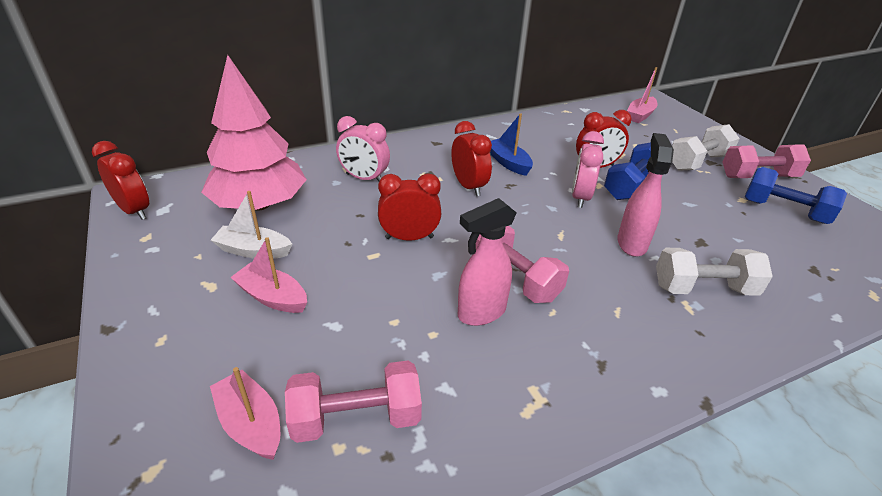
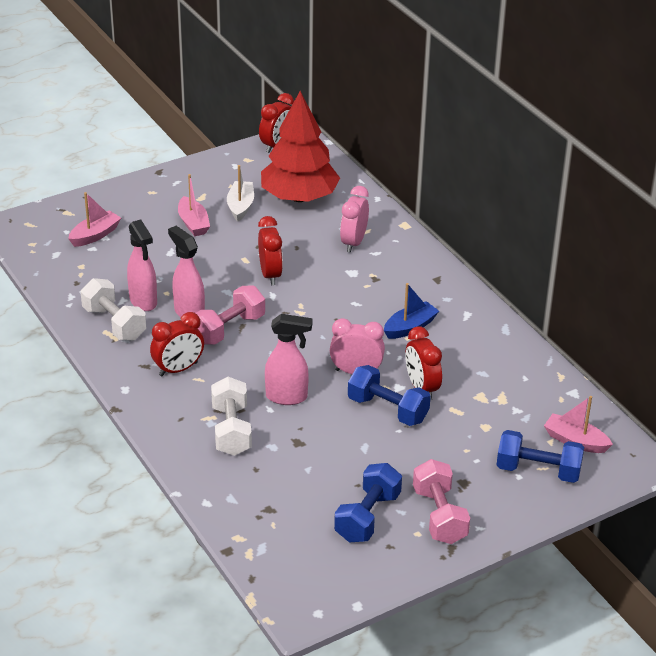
camera: 85 degrees right, 0 degrees up
(260, 204) = (299, 197): pink tree -> red tree
(272, 297) = (193, 223): pink boat -> pink boat turned 135 degrees clockwise
(356, 418) = (99, 269): pink dumbbell -> none
(452, 361) = (143, 301): none -> pink spray bottle
(468, 186) = (357, 303): red clock -> red clock (178, 369)
(680, 132) = (538, 471): none -> blue dumbbell
(697, 162) = (458, 471): white dumbbell -> white dumbbell (114, 324)

